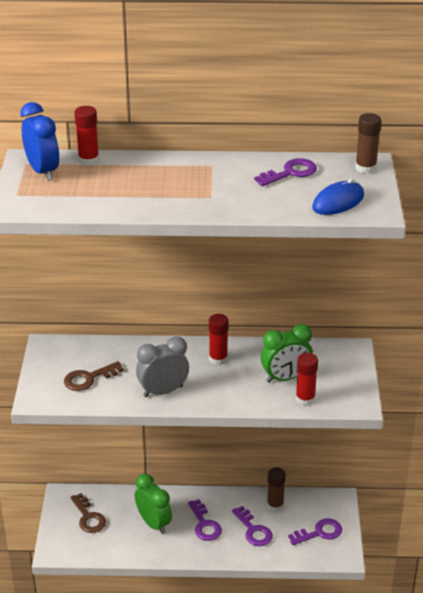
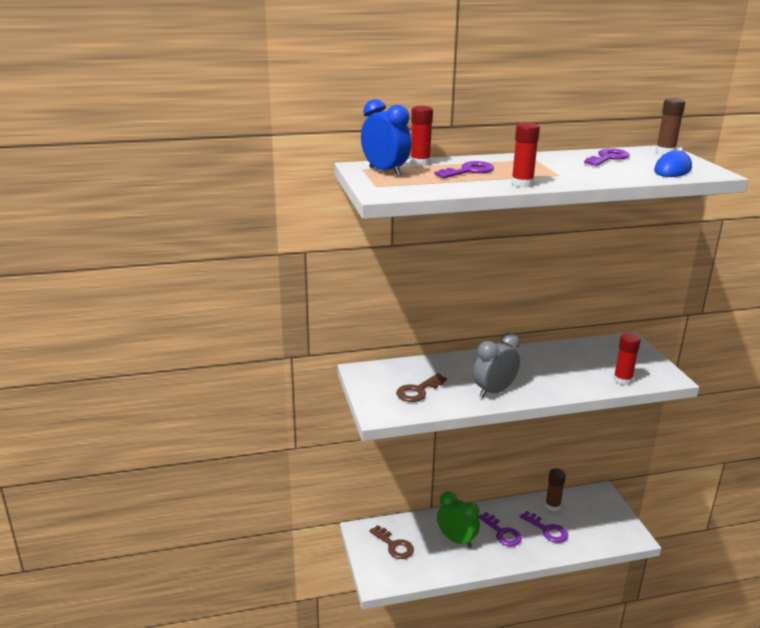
camera: 15 degrees left, 10 degrees down
(218, 359) = (523, 361): red glue stick -> red glue stick (522, 184)
(285, 378) = (592, 367): green clock -> none
(320, 532) = (603, 521): purple key -> purple key (469, 171)

